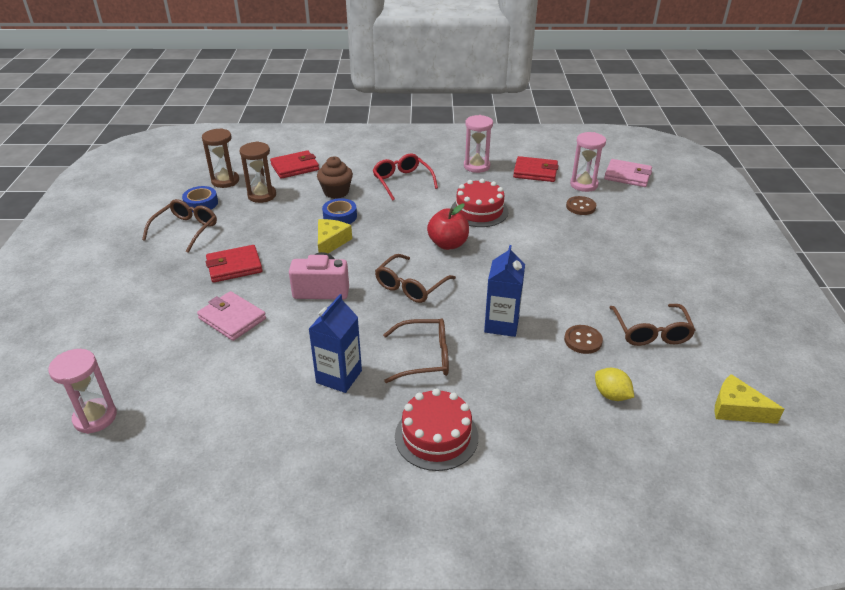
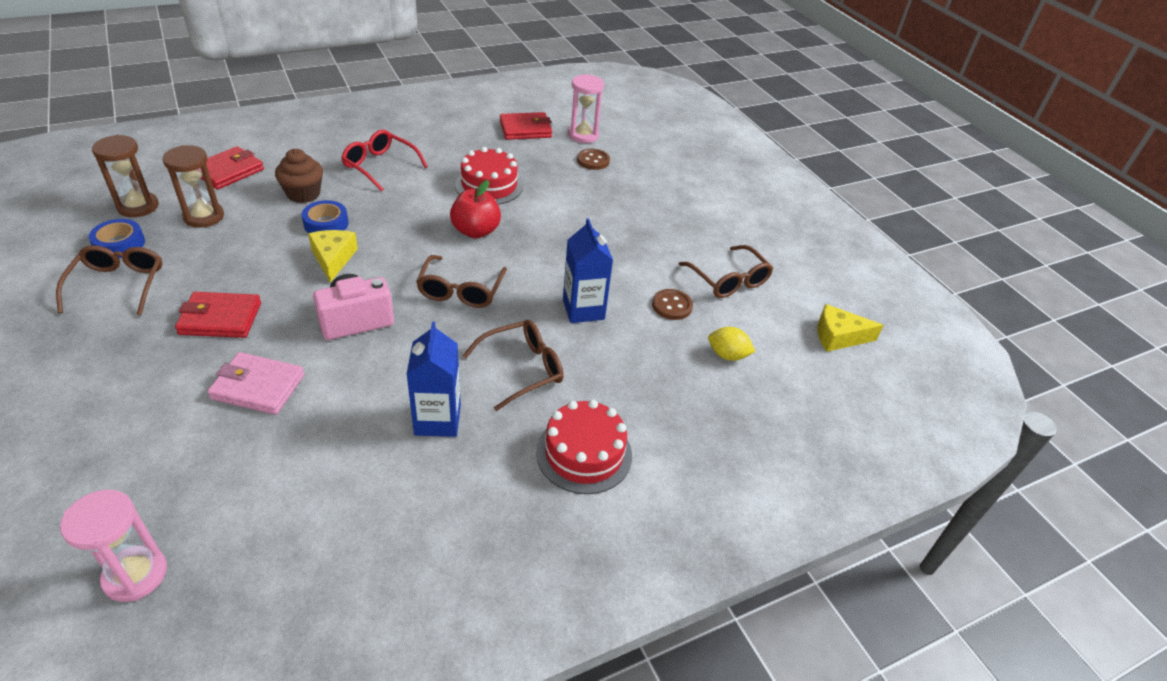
camera: 30 degrees left, 5 degrees up
(234, 266) = (220, 318): red wallet -> red wallet turned 45 degrees clockwise
(476, 166) = (457, 133): pink hourglass -> none
(627, 176) = (621, 118): pink wallet -> none

